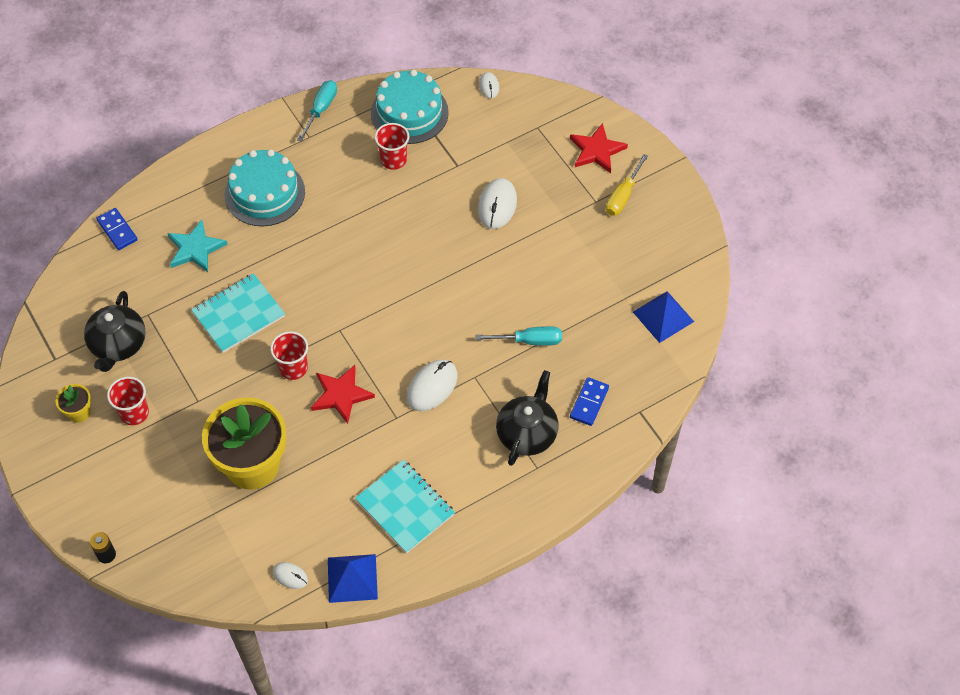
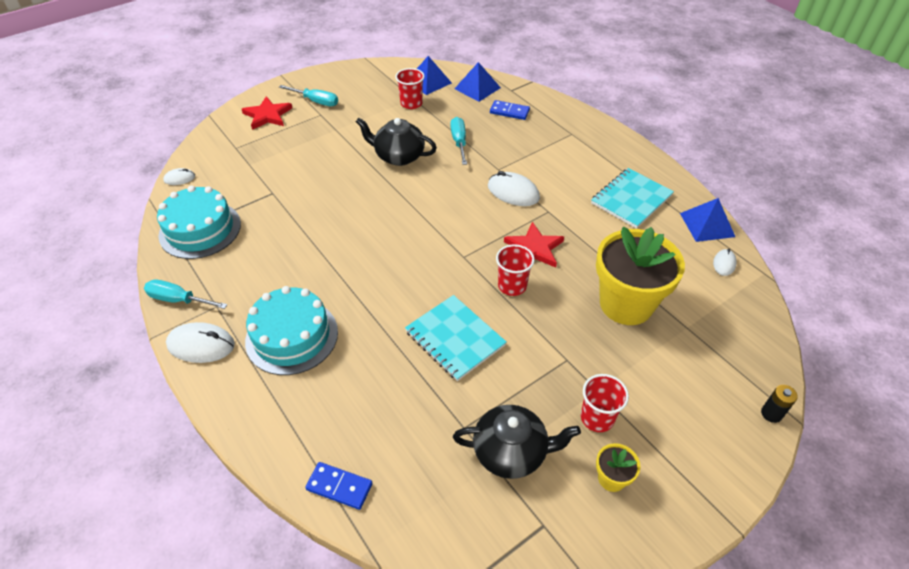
camera: 95 degrees left, 10 degrees down
(117, 230) = (339, 487): blue domino -> blue domino turned 60 degrees clockwise
(195, 248) = (368, 392): turquoise star -> none
(393, 160) = (259, 236): red cup -> red cup (411, 103)
(497, 205) = (321, 166): white mouse -> white mouse (201, 345)
(527, 433) = (544, 139): black teapot -> black teapot (398, 156)
(622, 196) = (316, 101): yellow screwdriver -> turquoise screwdriver
(645, 371) = (477, 88): none -> blue pyramid

